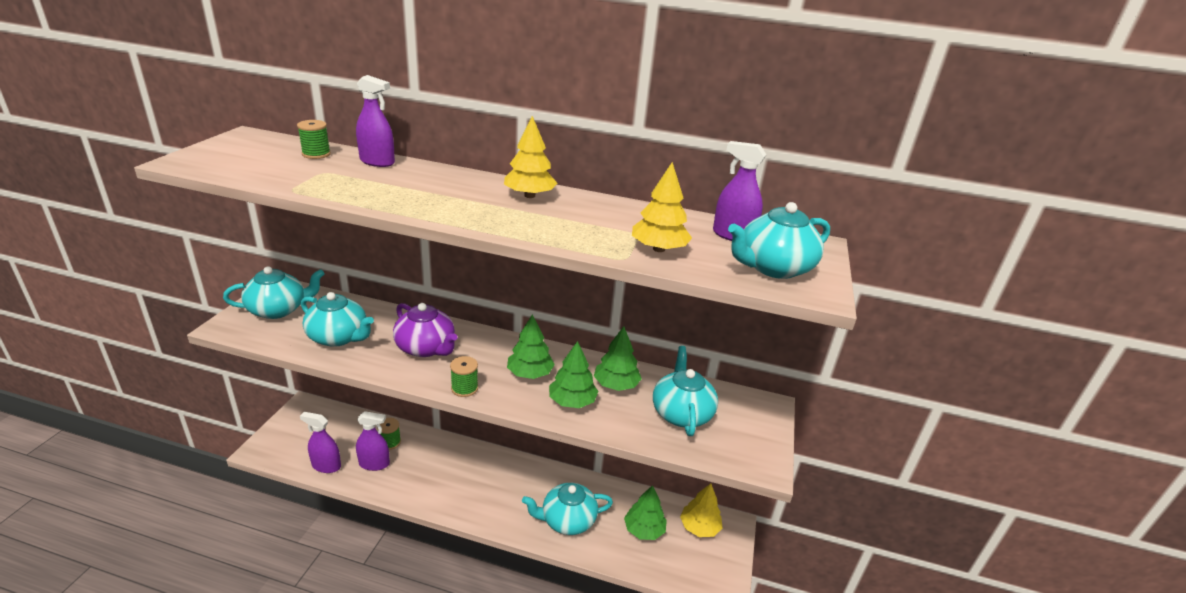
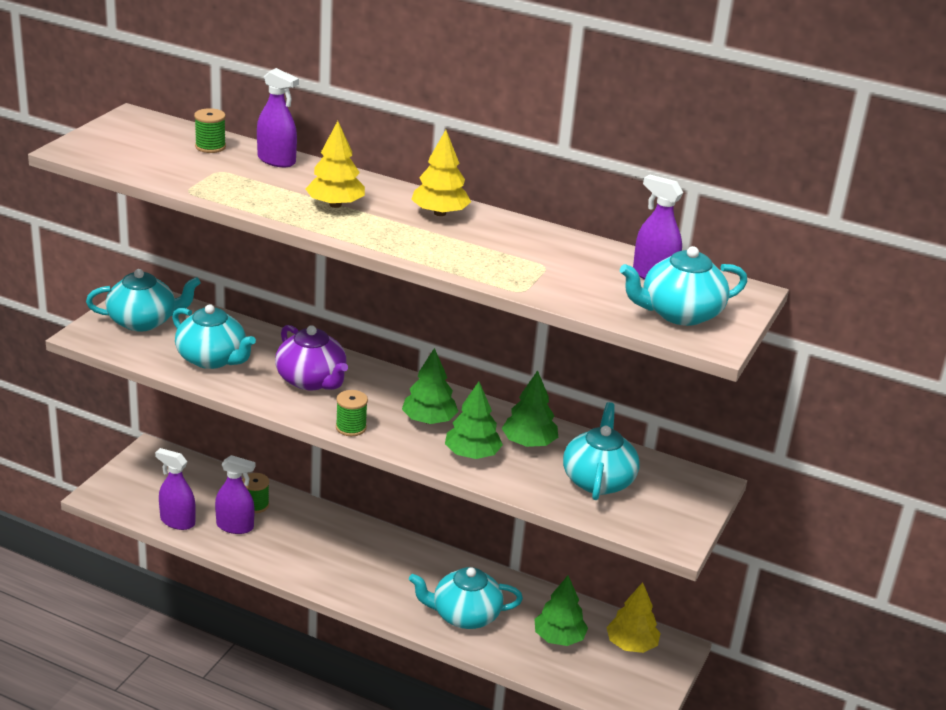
camera: 10 degrees right, 0 degrees up
(659, 249) = (562, 284): yellow tree -> yellow tree (335, 205)

